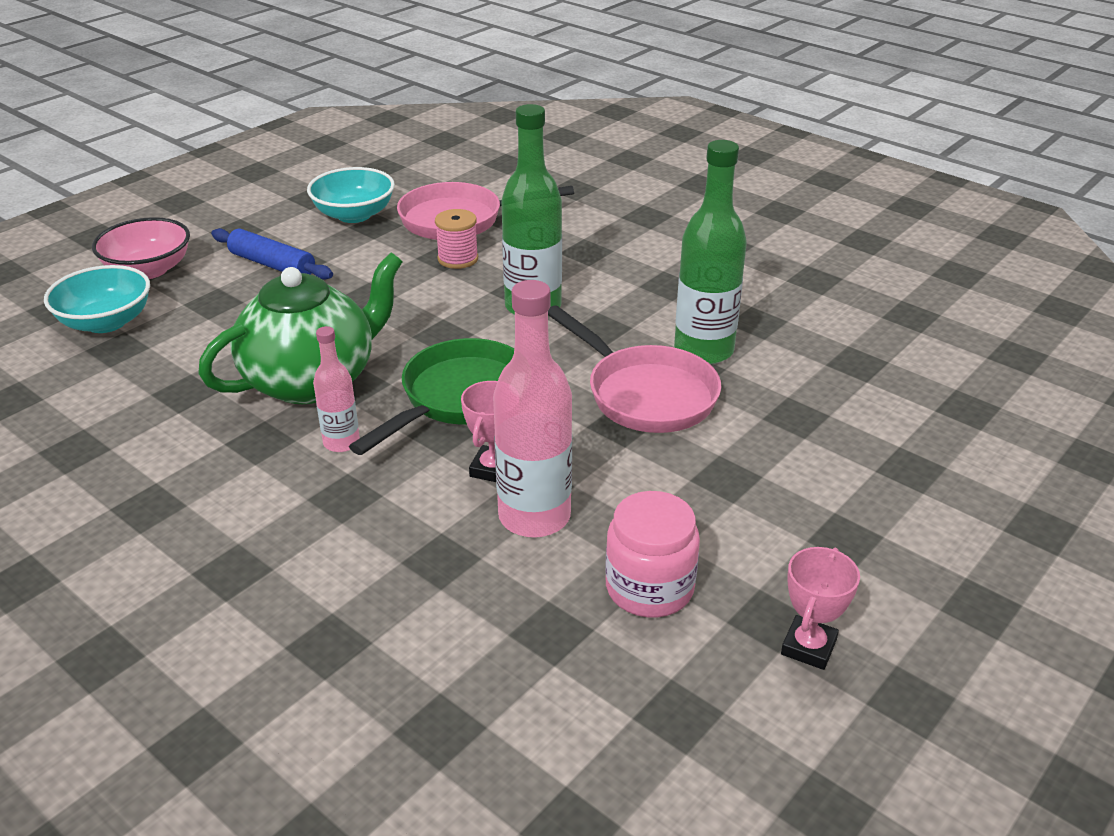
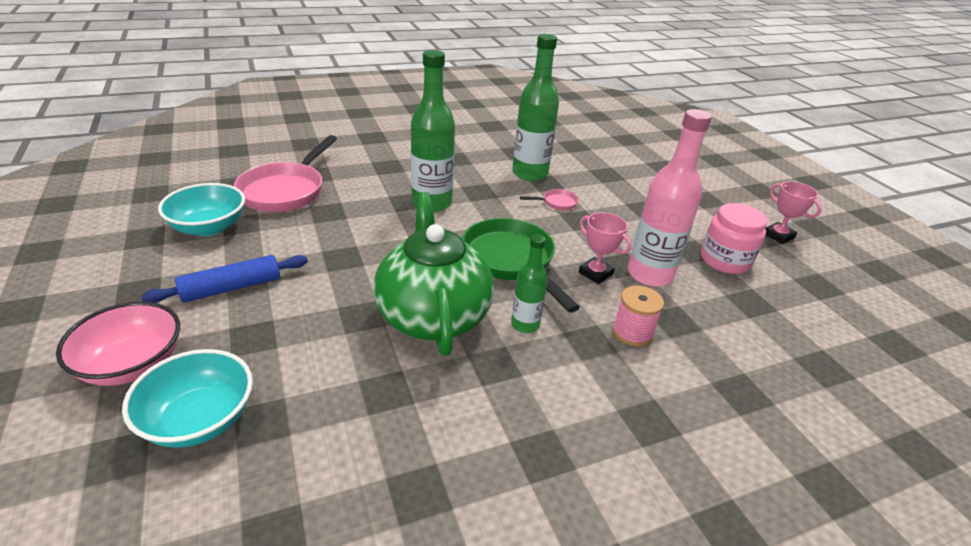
camera: 65 degrees left, 0 degrees up
(341, 442) = (525, 325): pink bottle -> green bottle
(458, 259) = (338, 208): pink spool -> pink spool (632, 332)
(645, 394) = (557, 203): pink pan -> pink pan, size x0.43

